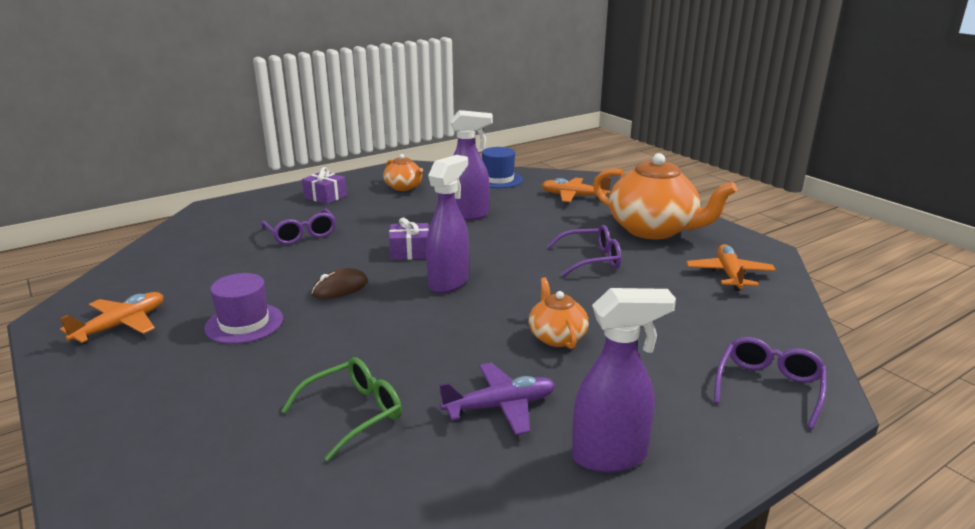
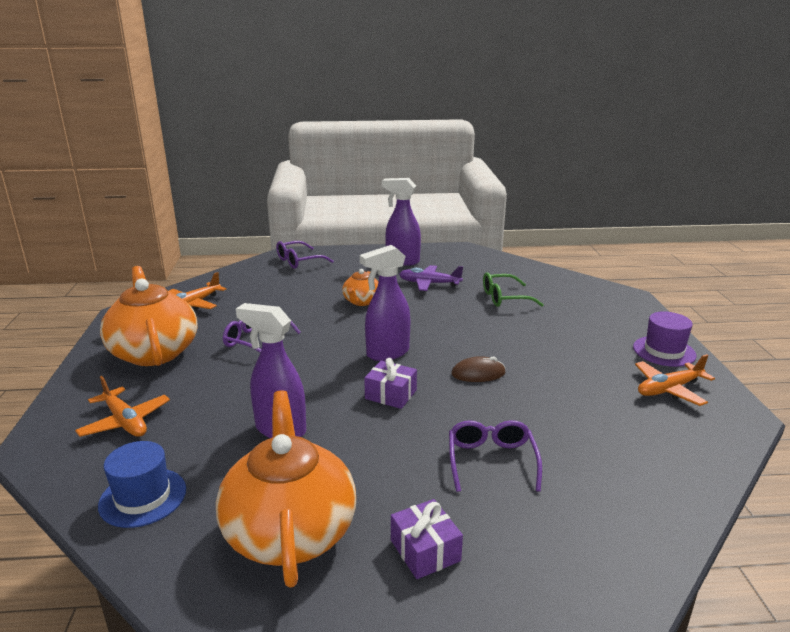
camera: 150 degrees left, 0 degrees up
(244, 323) = (564, 363): purple hat -> purple hat (664, 351)
(404, 187) = (290, 531): orange teapot -> orange teapot, size x1.99

